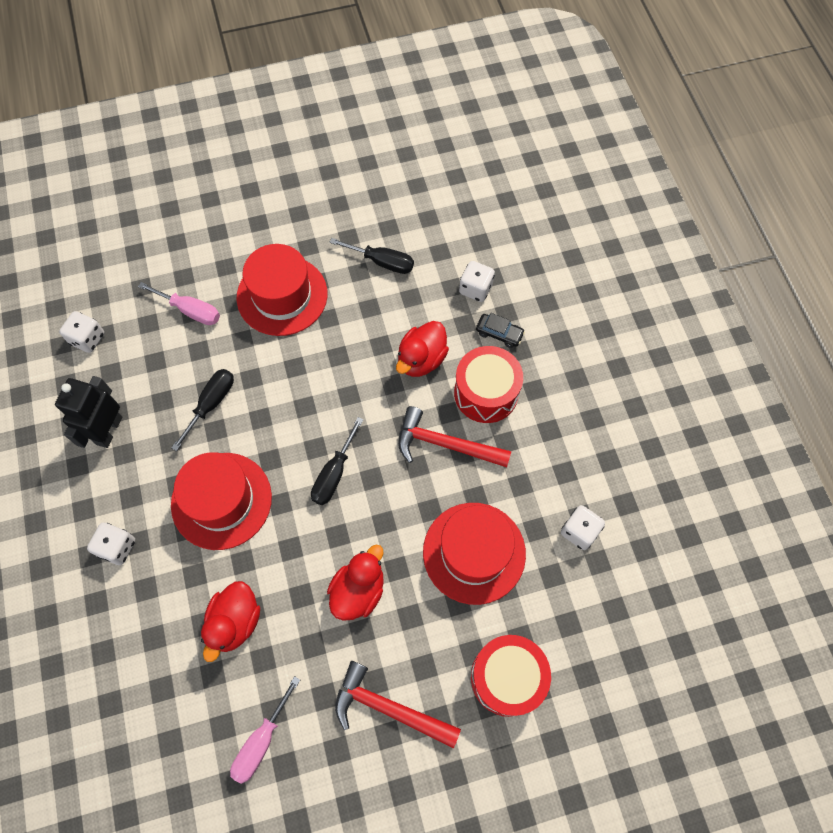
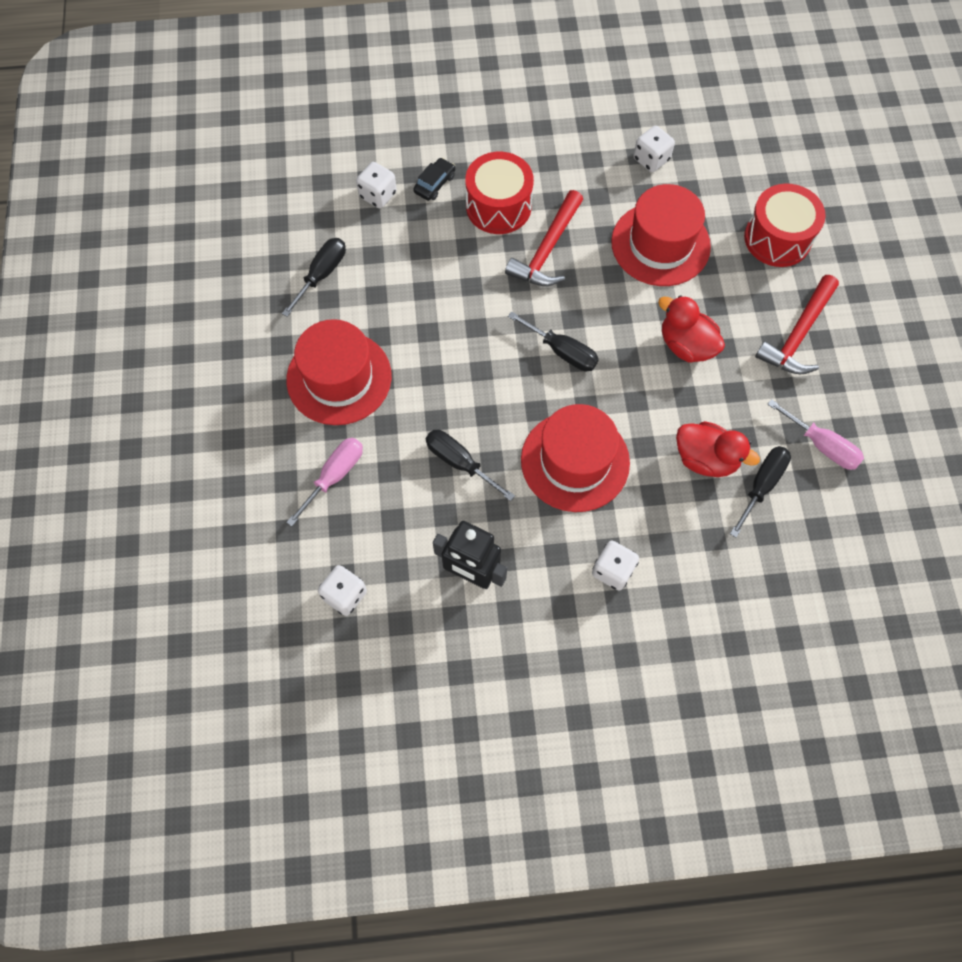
camera: 80 degrees left, 0 degrees up
(211, 680) = (762, 485): none -> black screwdriver
(421, 359) = (449, 256): red duck -> none

